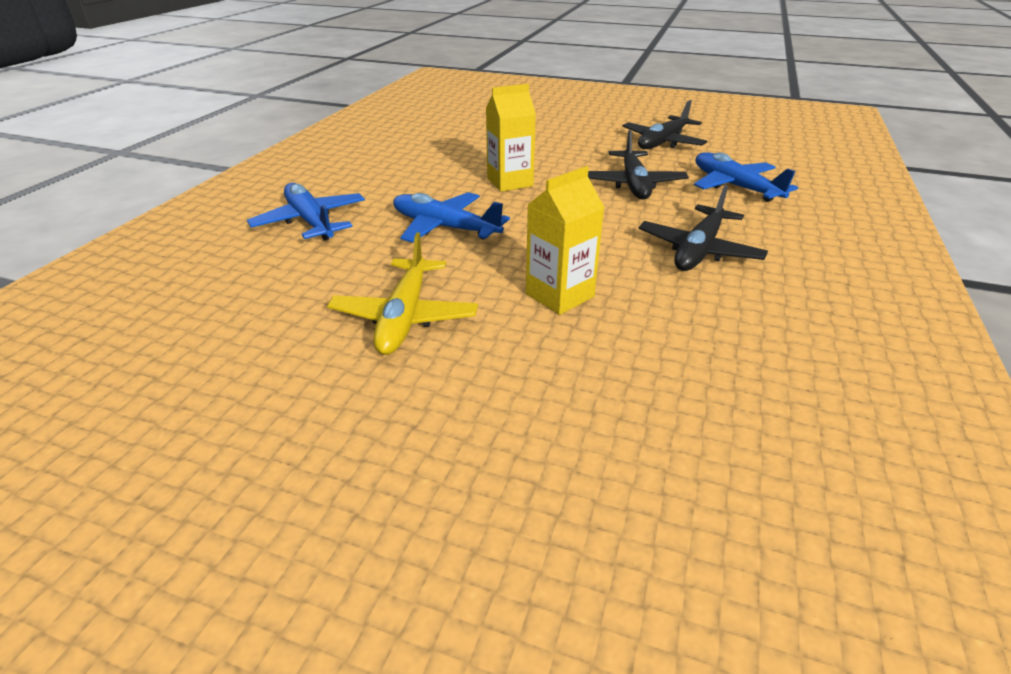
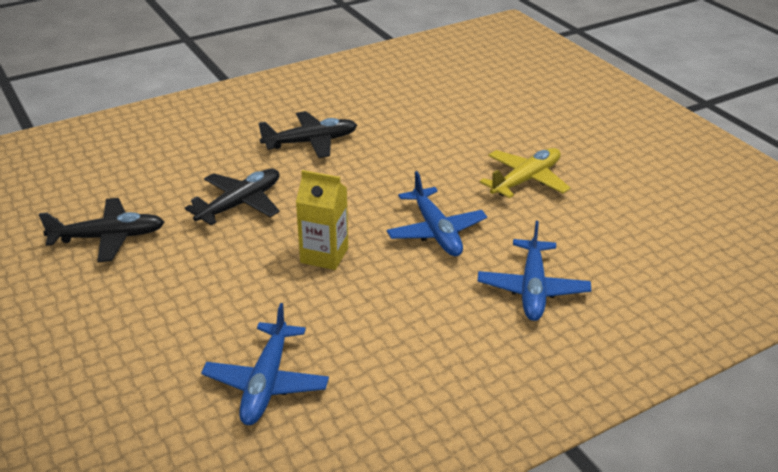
camera: 140 degrees left, 0 degrees up
(559, 295) = (430, 155): yellow carton -> none
(735, 187) = (182, 167): blue plane -> blue plane (266, 382)

